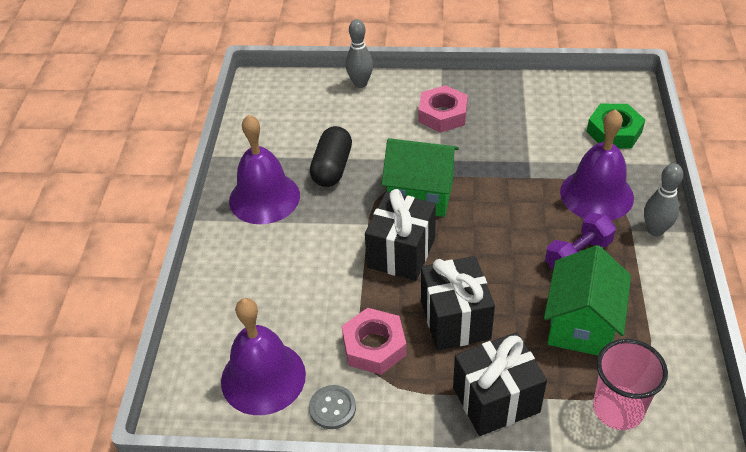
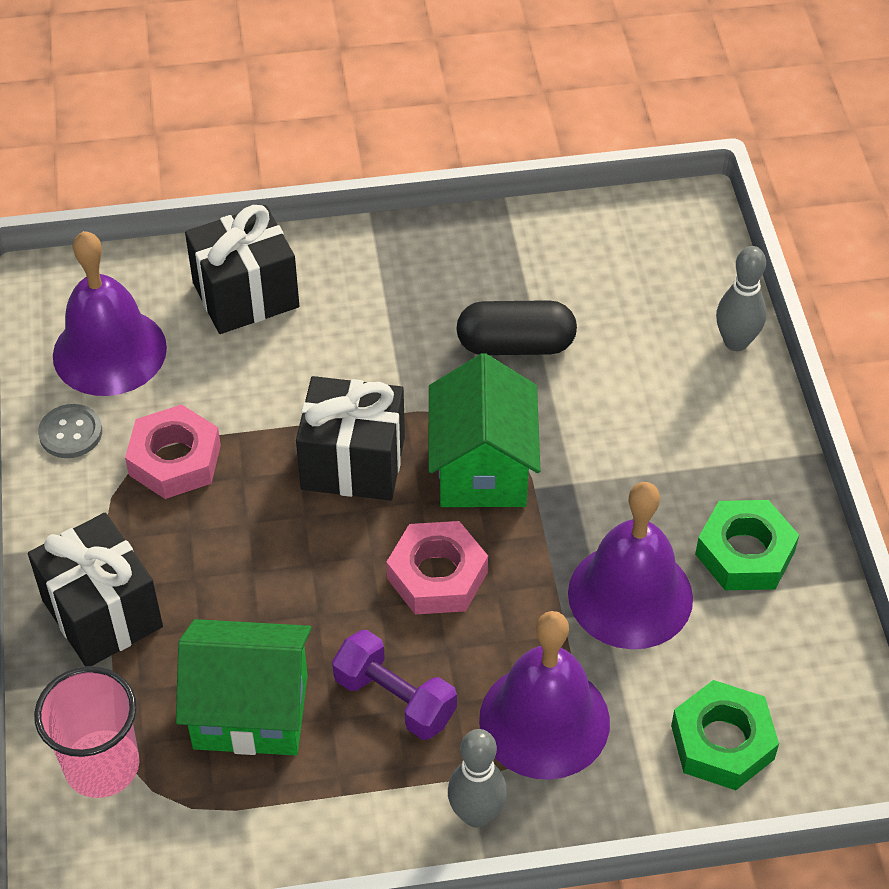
camera: 75 degrees right, 5 degrees up
(264, 198) = (430, 278): purple bell -> purple bell (630, 595)
(442, 114) = (689, 471): pink nut -> pink nut (437, 575)
(455, 320) = (235, 548): black gift -> black gift (246, 295)
(500, 104) = (745, 553): none -> green nut

